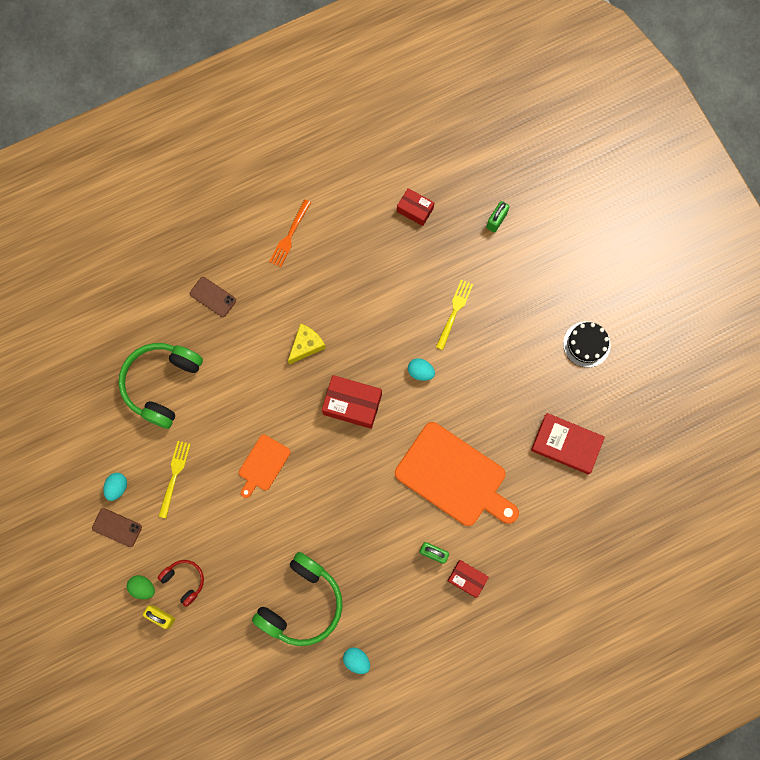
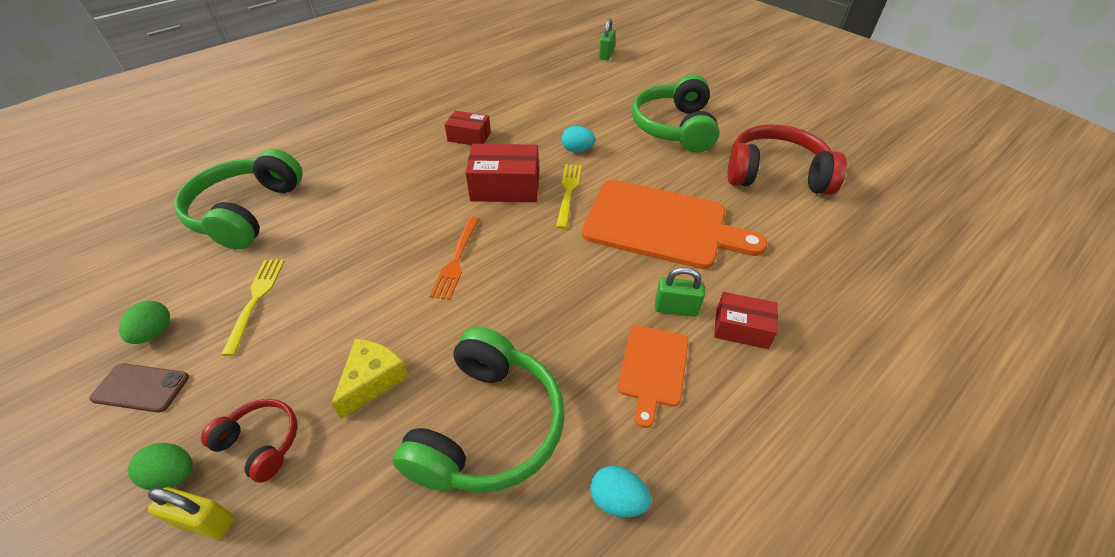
camera: 15 degrees left, 30 degrees down
(117, 487) = (155, 333): turquoise egg -> green egg
(213, 297) = (319, 136): brown phone -> none
(263, 464) = (395, 262): orange cutting board -> orange cutting board (653, 368)
(289, 236) = (404, 88): orange fork -> orange fork (456, 260)
(306, 345) = (436, 152): yellow cheese -> yellow cheese (373, 380)
(415, 210) = (527, 59): red box -> red box (469, 137)
(454, 311) = (594, 107): yellow fork -> yellow fork (568, 192)
(513, 362) = (674, 127): none -> green headphones
(566, 444) = (775, 174): red book -> red headphones
(586, 344) = (740, 106): black cake -> none

